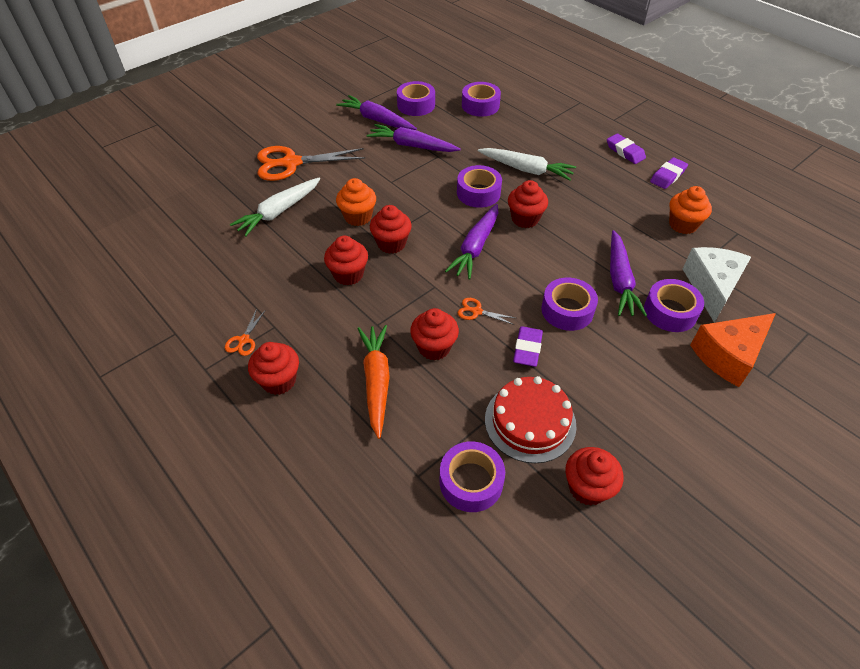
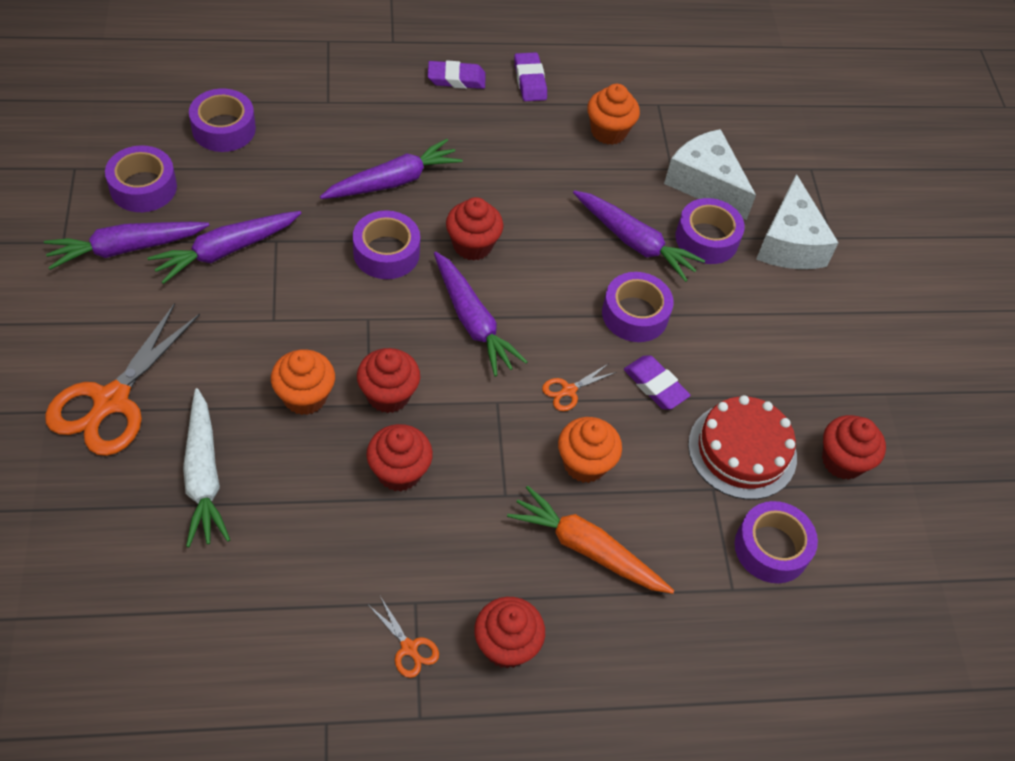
camera: 60 degrees left, 5 degrees up
(434, 347) = (584, 464): red cupcake -> orange cupcake
(526, 170) = (393, 181): white carrot -> purple carrot
(728, 355) = (789, 243): orange cheese -> white cheese

